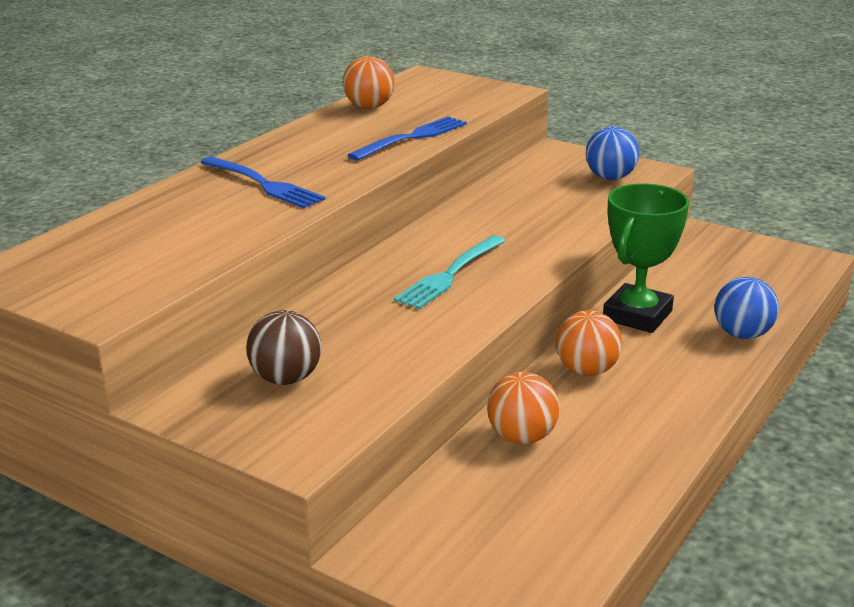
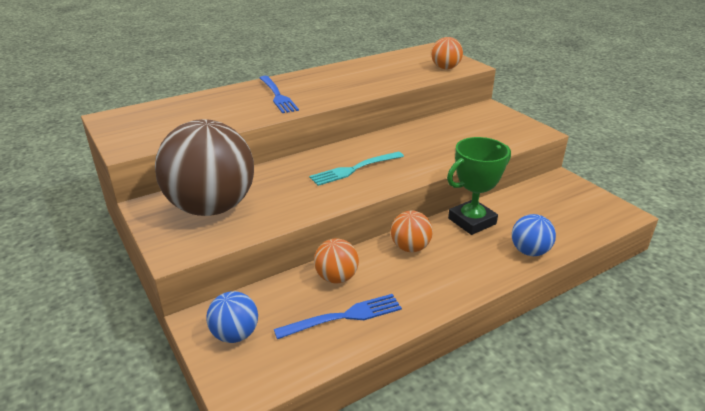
camera: 25 degrees right, 5 degrees up
(286, 379) = (212, 207): brown ball -> brown ball, size x2.17
(369, 107) = (379, 62): orange ball -> orange ball (445, 68)
(412, 138) = (383, 84): blue fork -> blue fork (343, 317)
(610, 177) = (506, 130): blue ball -> blue ball (235, 334)

